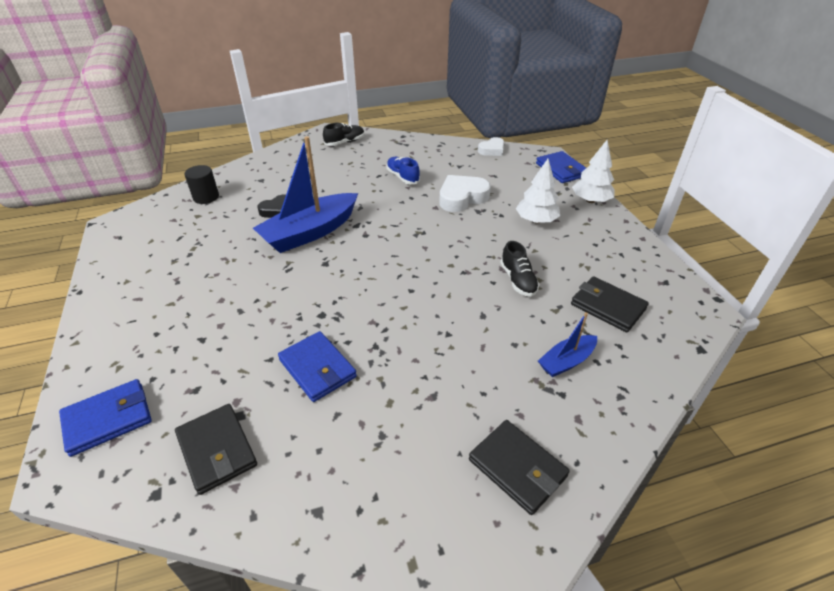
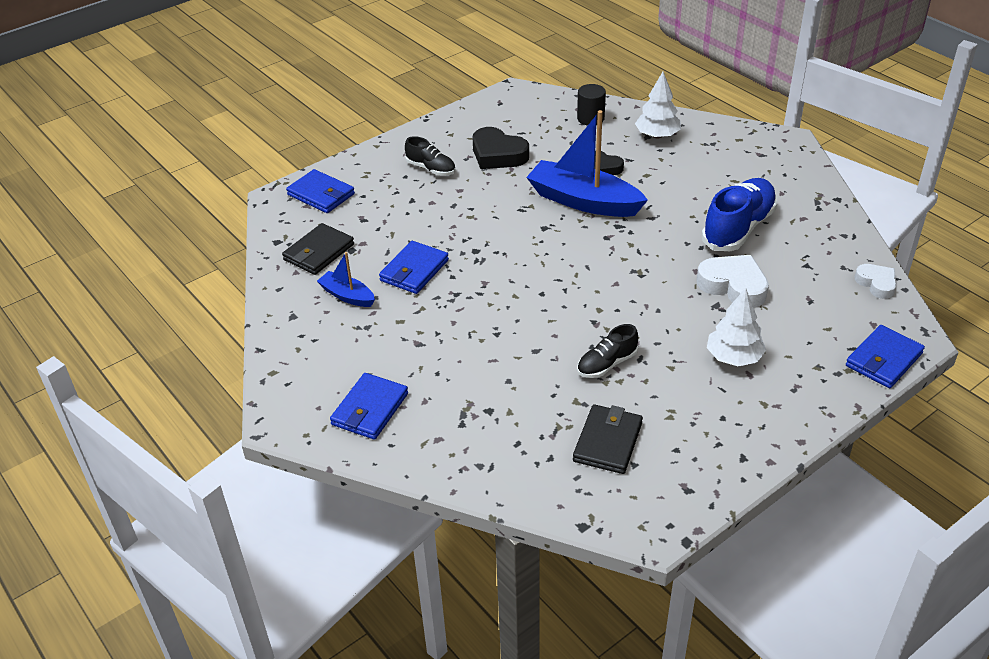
camera: 70 degrees right, 0 degrees up
(195, 260) = (498, 155): none -> black heart
(345, 142) = (776, 161): black shoe -> black shoe (431, 168)
(402, 177) = (738, 228): blue shoe -> blue shoe, size x1.81
(492, 150) = (876, 284): white heart -> white heart turned 150 degrees counterclockwise
(517, 468) = (370, 409): black wallet -> blue wallet
(566, 361) = (505, 421): blue boat -> blue boat (347, 296)
(590, 200) = (824, 400): white tree -> white tree (657, 135)

